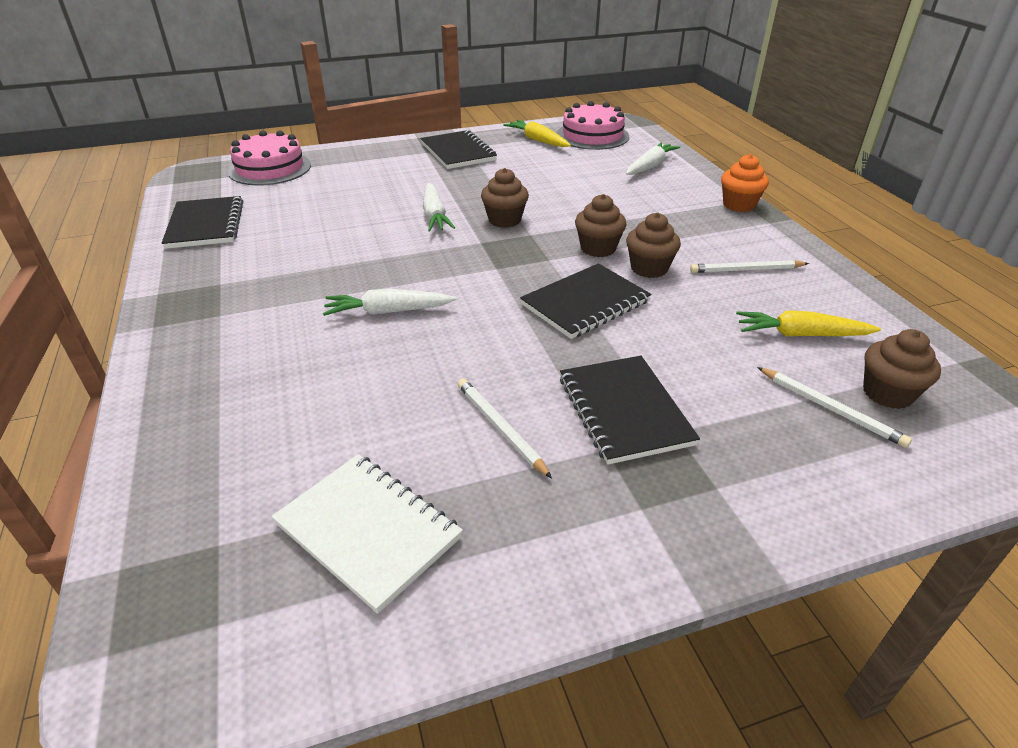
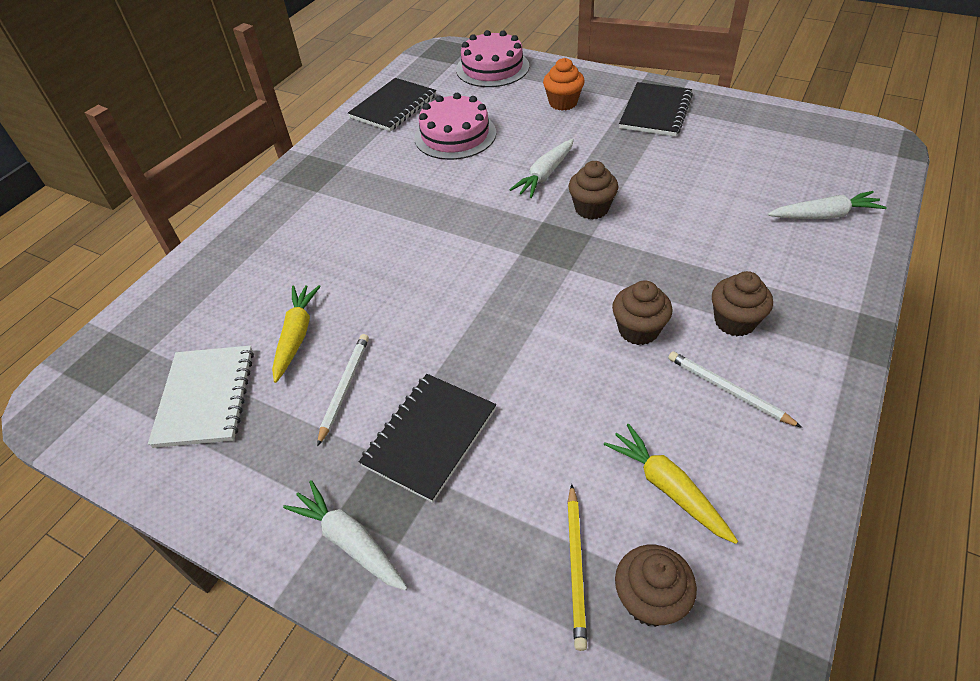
camera: 50 degrees right, 10 degrees up
(388, 311) = (403, 248): white carrot -> white carrot (350, 541)
(537, 140) = (750, 129): yellow carrot -> yellow carrot (296, 336)
(585, 303) = (536, 329): black notebook -> none
(592, 135) = (819, 146): pink cake -> pink cake (455, 135)
(598, 248) = (625, 282): brown cupcake -> brown cupcake (734, 321)
(739, 205) = (848, 315): orange cupcake -> orange cupcake (563, 103)
(830, 408) = (576, 566): white pencil -> yellow pencil

